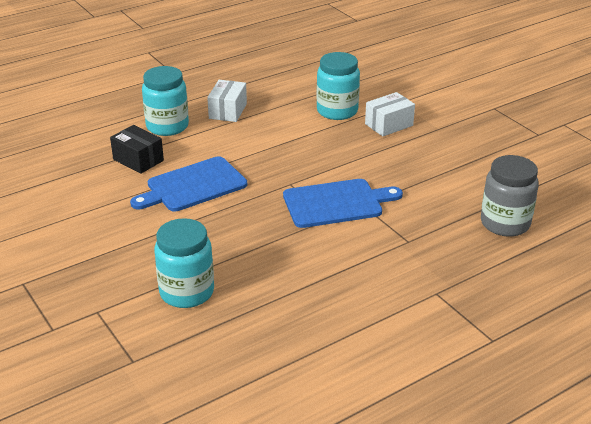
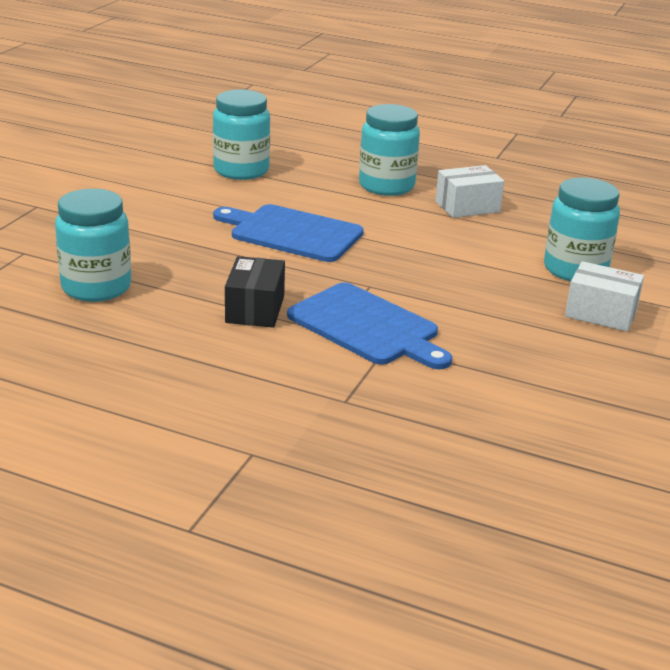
camera: 55 degrees right, 5 degrees down
(75, 172) = (241, 170): none -> turquoise jar
(138, 160) = (302, 192): black box -> black box (255, 309)
(505, 223) = (484, 472): grey jar -> none

